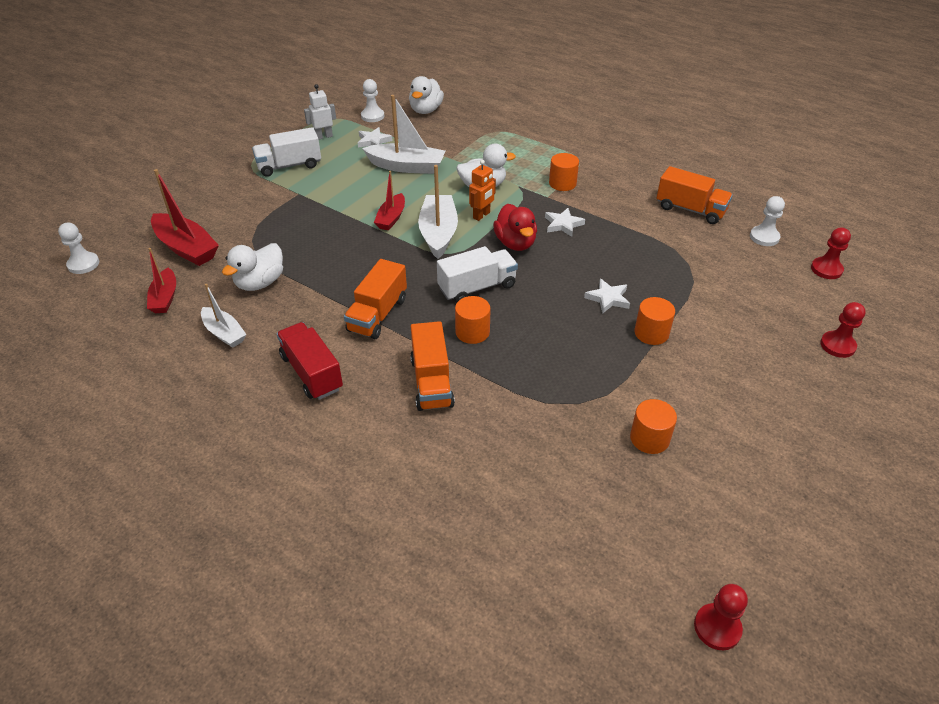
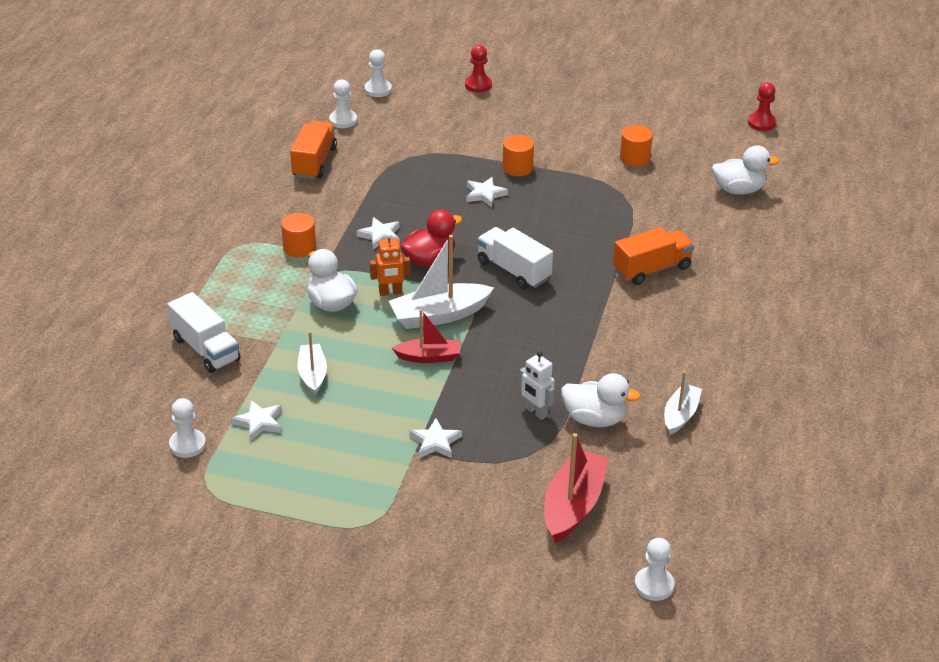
camera: 110 degrees left, 5 degrees down
(165, 298) = (662, 483): red boat -> none
(289, 166) = (355, 483): white truck -> white truck (206, 349)
(299, 203) = (435, 442): none -> white star
(311, 373) = (689, 339): red truck -> none
(323, 136) = (264, 476): white robot -> white robot (536, 412)
(377, 314) = (590, 322): orange truck -> none
(406, 167) = (312, 374): white boat -> white boat, size x0.62
(426, 110) = (153, 396): white duck -> white duck (738, 190)
(472, 332) = (577, 260): orange cylinder -> none
(481, 215) = (390, 292): orange robot -> orange robot turned 150 degrees clockwise
(826, 269) = (378, 89): red pawn -> white pawn

